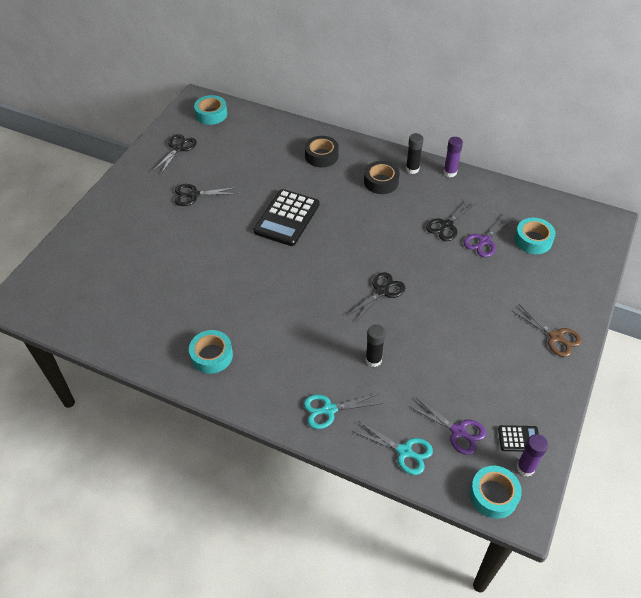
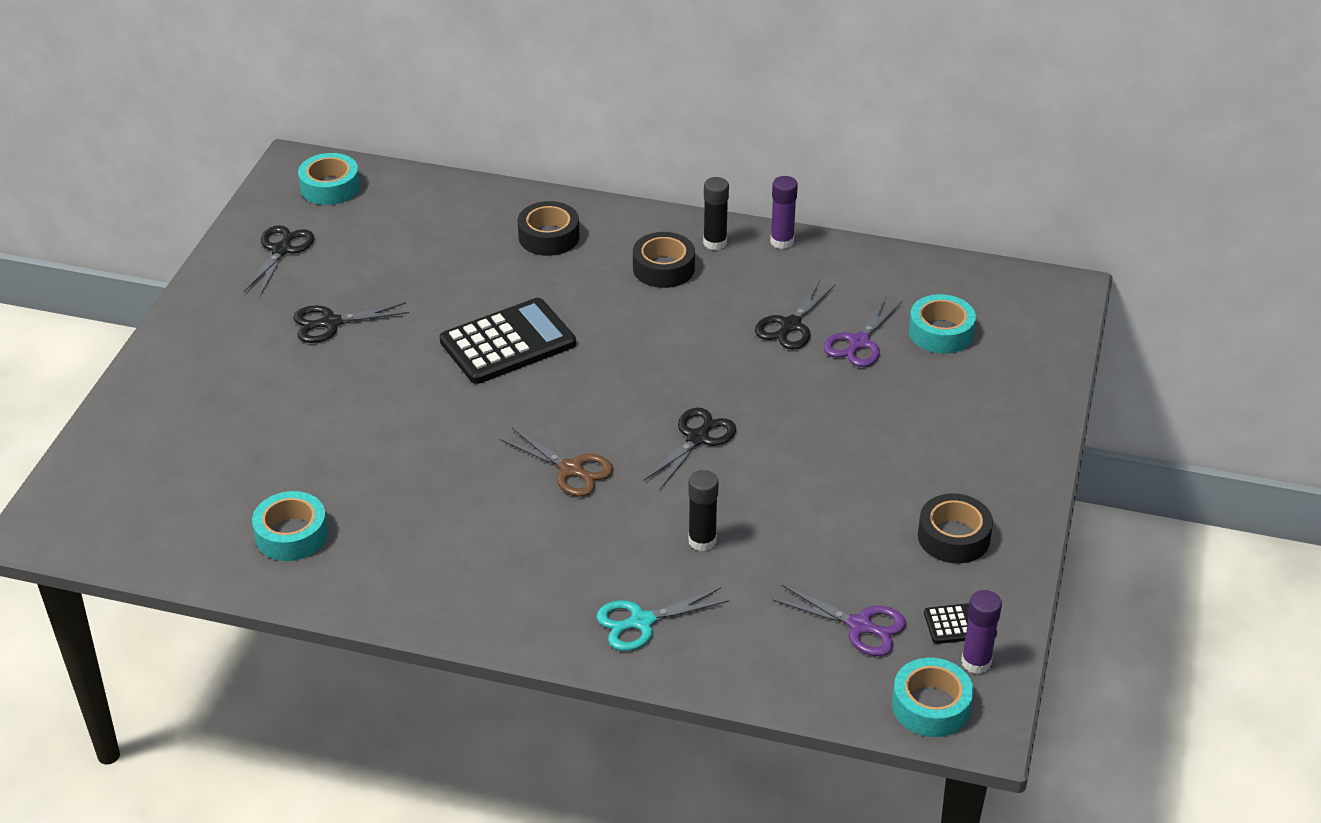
camera: 10 degrees left, 10 degrees down
(211, 355) = (422, 567): turquoise tape -> turquoise tape (291, 534)
(287, 218) = (508, 343): black calculator -> black calculator turned 135 degrees counterclockwise
(404, 451) = (777, 664): turquoise scissors -> none
(523, 377) = (953, 537): none -> black tape
(555, 337) = (998, 472): brown scissors -> brown scissors (571, 469)

